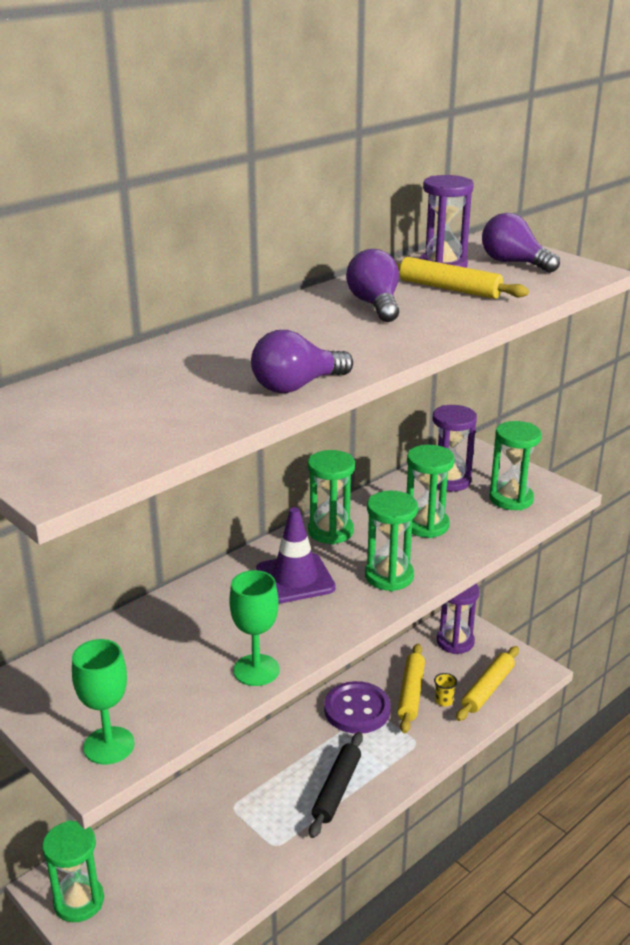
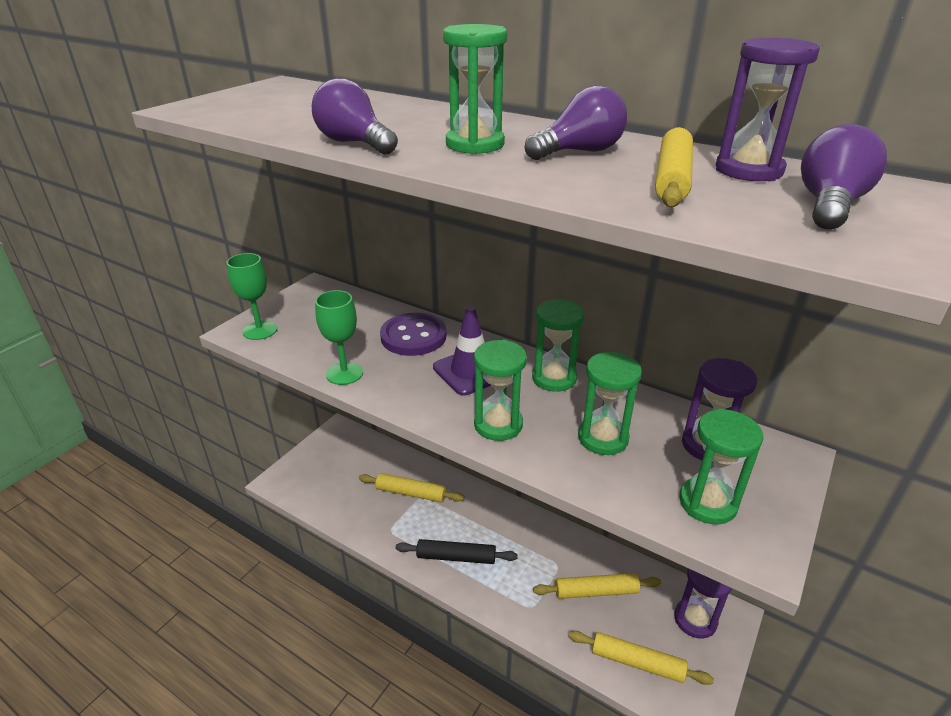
camera: 75 degrees right, 5 degrees up
(79, 901) = (328, 445): green hourglass -> green hourglass (475, 145)
(221, 815) = (411, 493): none -> yellow rolling pin
(357, 710) = (554, 553): purple button -> purple button (413, 336)
(444, 701) = (598, 622): yellow cup -> none

